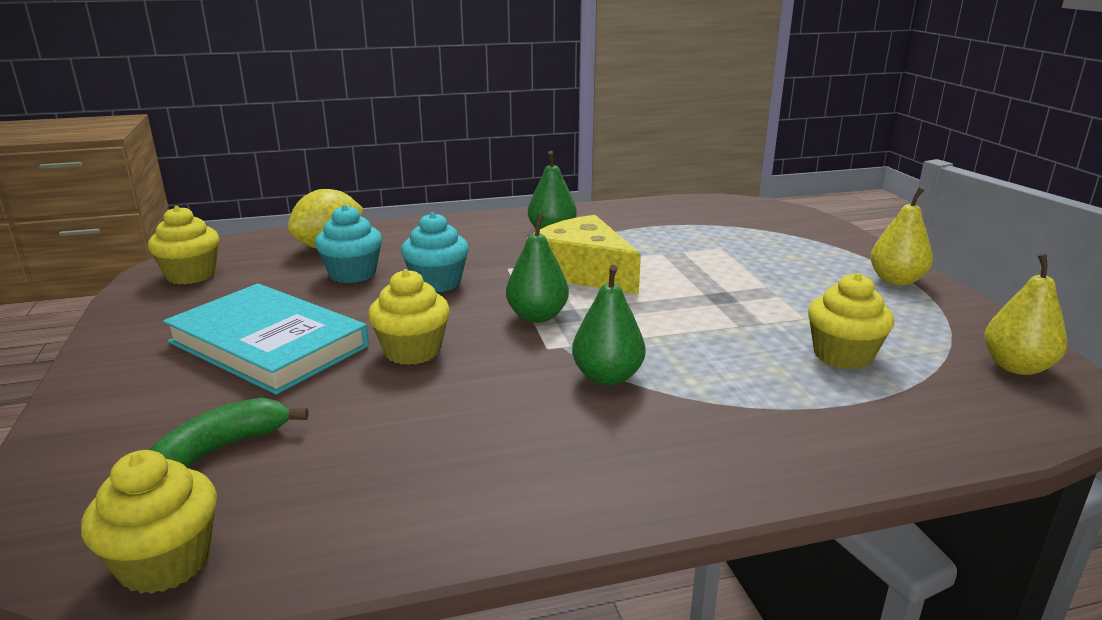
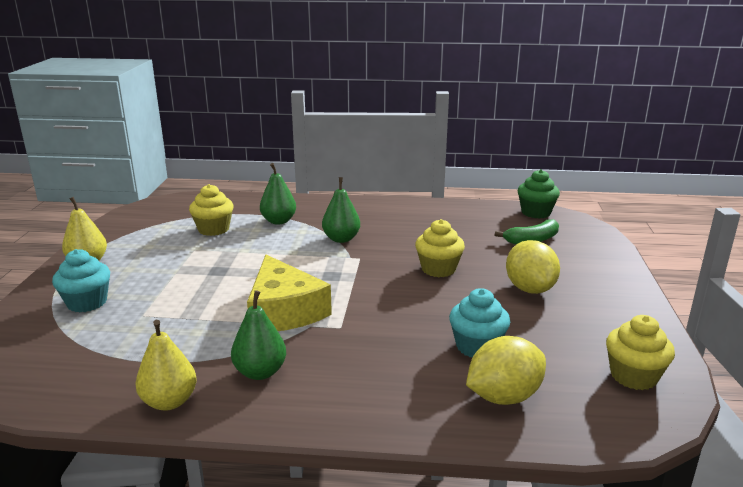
camera: 160 degrees left, 0 degrees up
(165, 562) = (536, 212): yellow cupcake -> green cupcake
(268, 344) = (530, 289): turquoise book -> yellow lemon
(437, 283) = (406, 321): turquoise cupcake -> turquoise cupcake (87, 302)
(537, 316) = (350, 278): green pear -> green pear (278, 221)
(1016, 367) = (148, 213): yellow pear -> yellow pear (169, 401)

